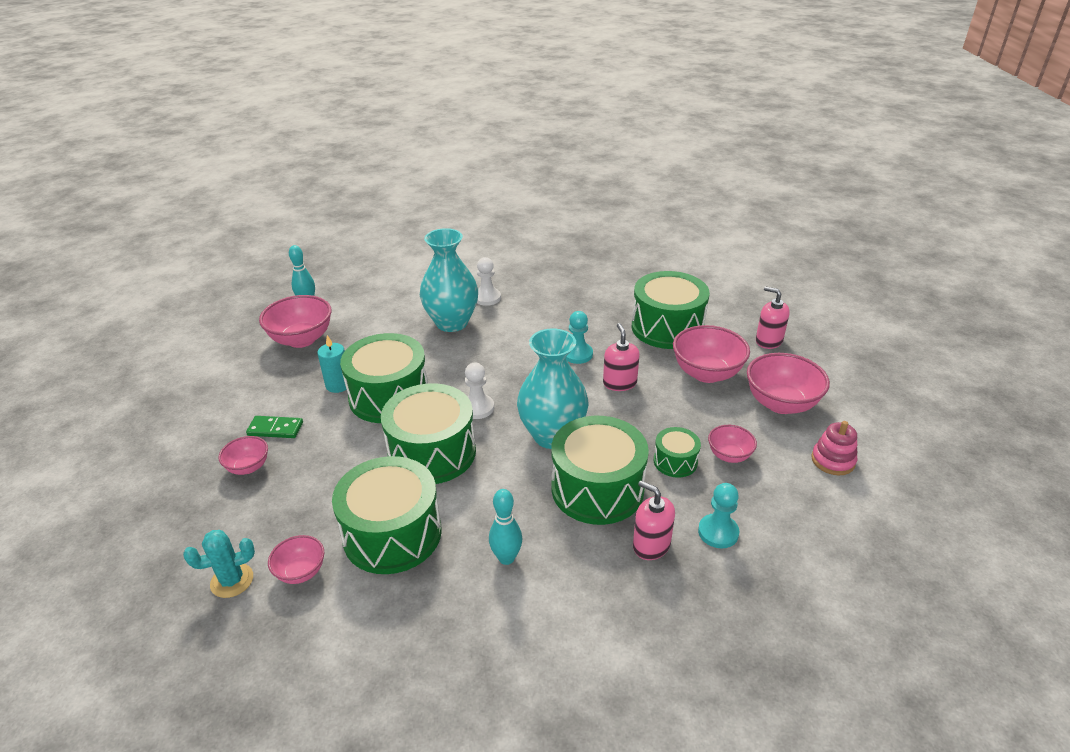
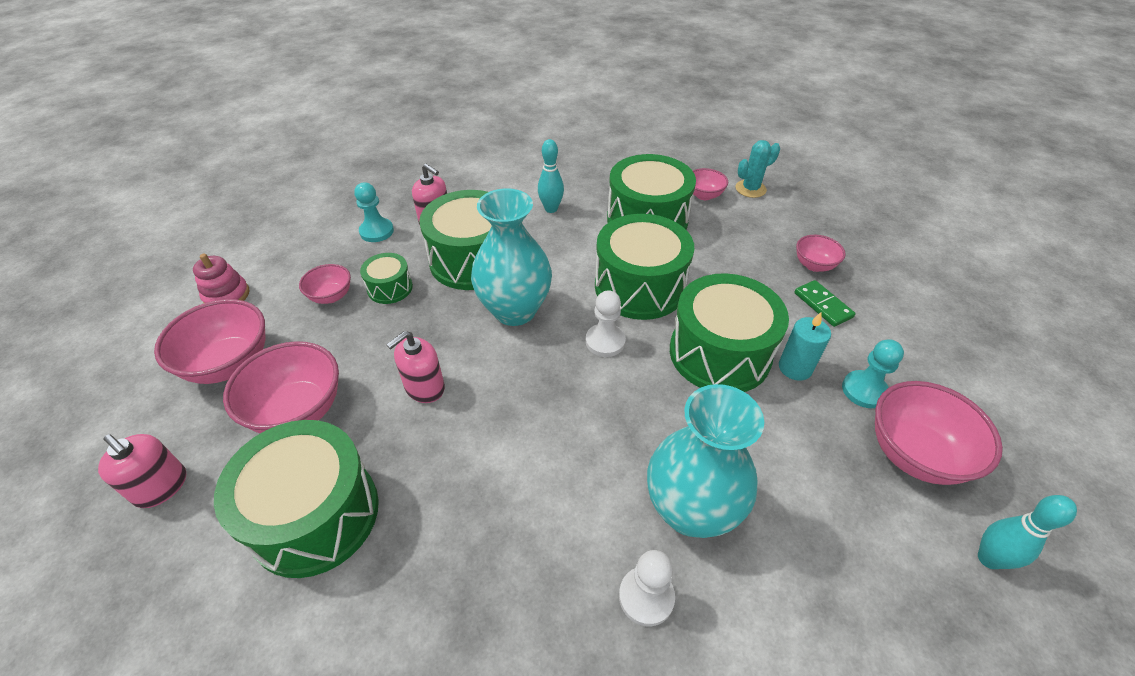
camera: 175 degrees right, 10 degrees up
(275, 429) = (822, 305): green domino -> green domino turned 60 degrees clockwise
(577, 354) = (476, 440): turquoise pawn -> turquoise pawn (864, 390)
(619, 383) = (424, 387): pink soap dispenser -> pink soap dispenser turned 60 degrees clockwise

